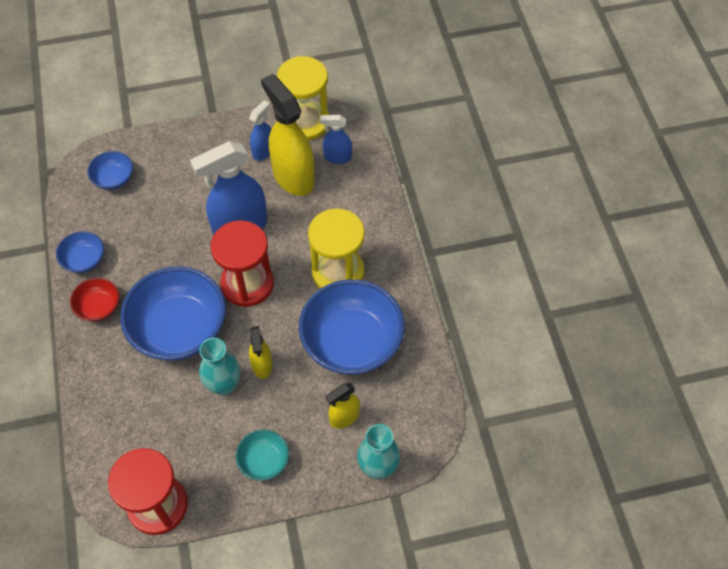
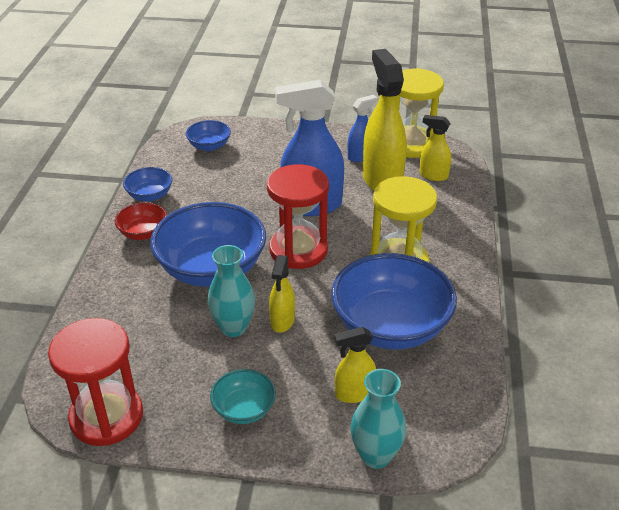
camera: 20 degrees right, 20 degrees down
(337, 157) = (433, 175): blue spray bottle -> yellow spray bottle

